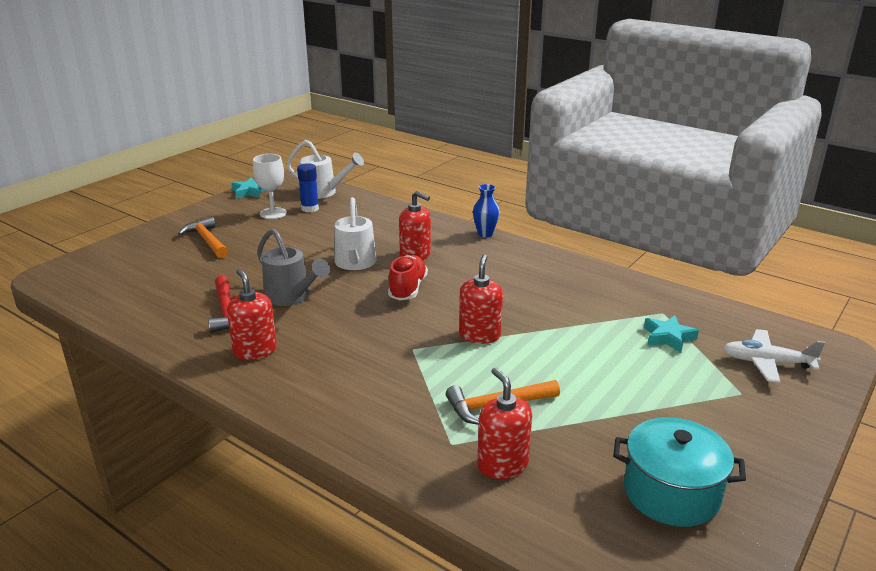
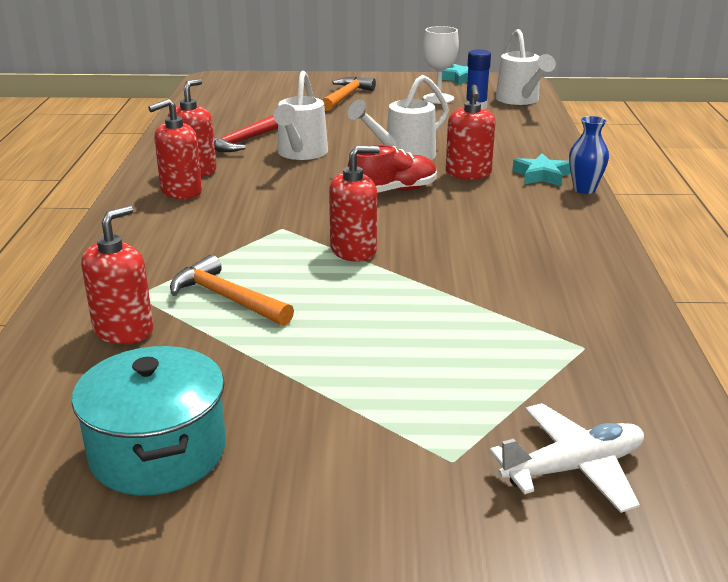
camera: 55 degrees right, 0 degrees up
(289, 370) = (181, 191): none -> red soap dispenser
(291, 297) = (300, 154): grey watering can -> white watering can
(668, 337) = (522, 367): turquoise star -> turquoise star (541, 175)
(767, 363) = (573, 468): white plane -> white plane turned 90 degrees clockwise

